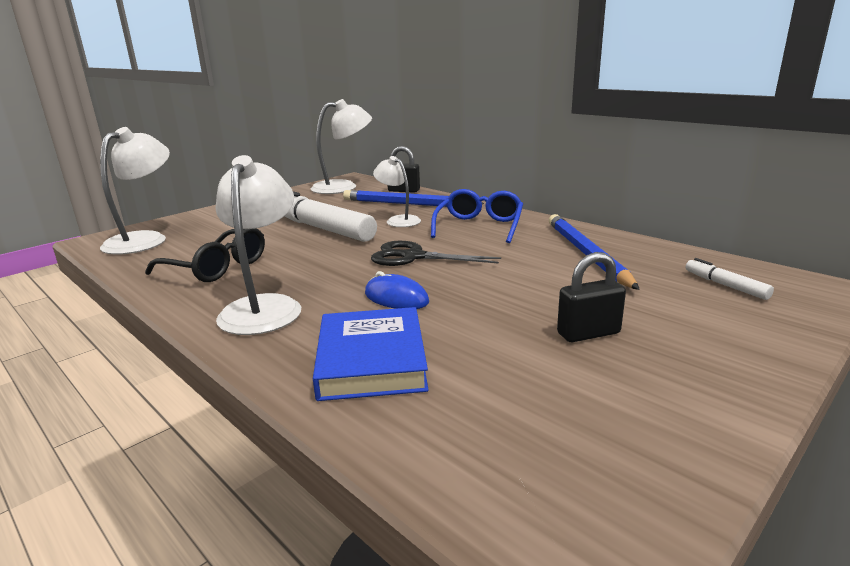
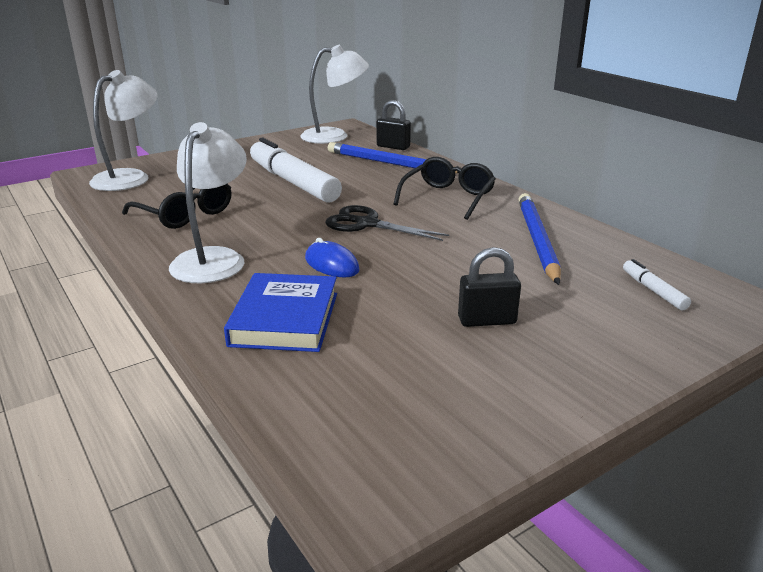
camera: 10 degrees right, 5 degrees up
(398, 220) = (371, 182): white lamp -> none
(479, 226) = (448, 197): blue glasses -> black glasses

